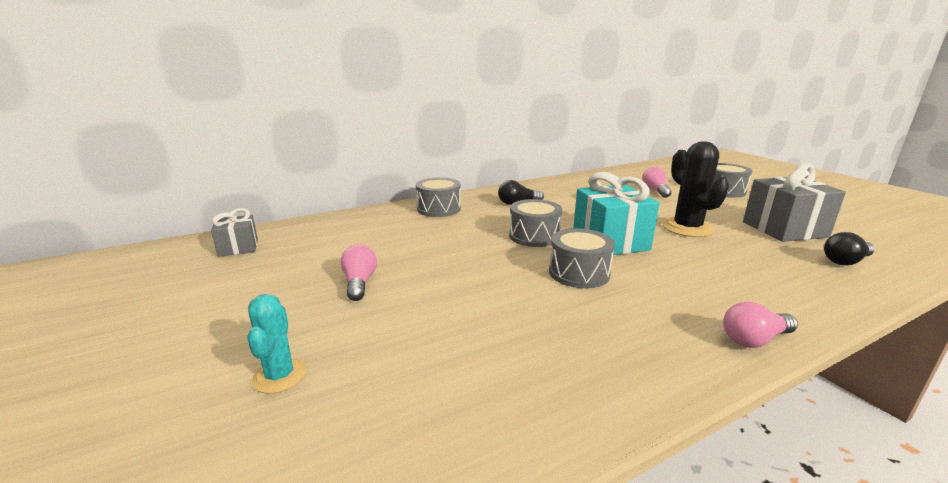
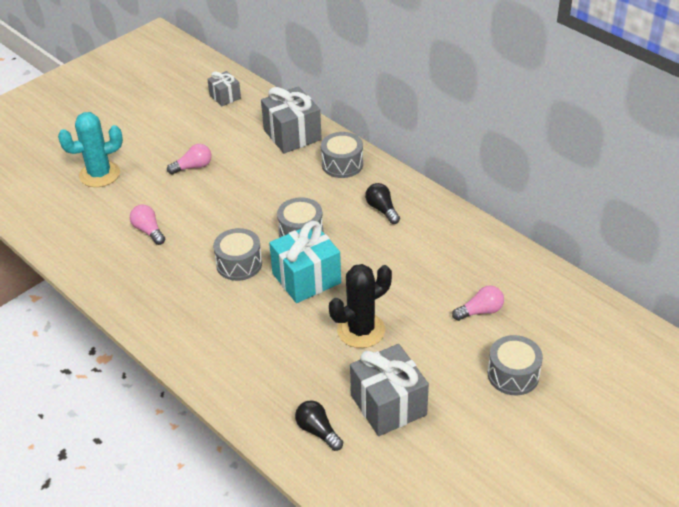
camera: 75 degrees right, 20 degrees up
(279, 376) = (99, 174): turquoise cactus -> turquoise cactus, size x1.65
(366, 223) = (292, 135): none -> grey gift
(754, 339) = (171, 347): pink light bulb -> pink light bulb (148, 231)

